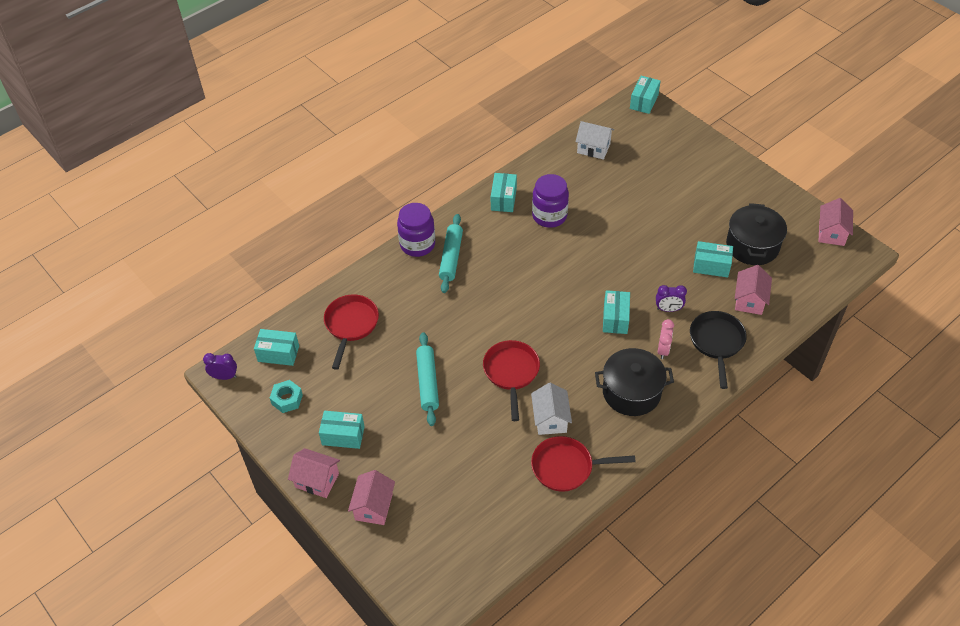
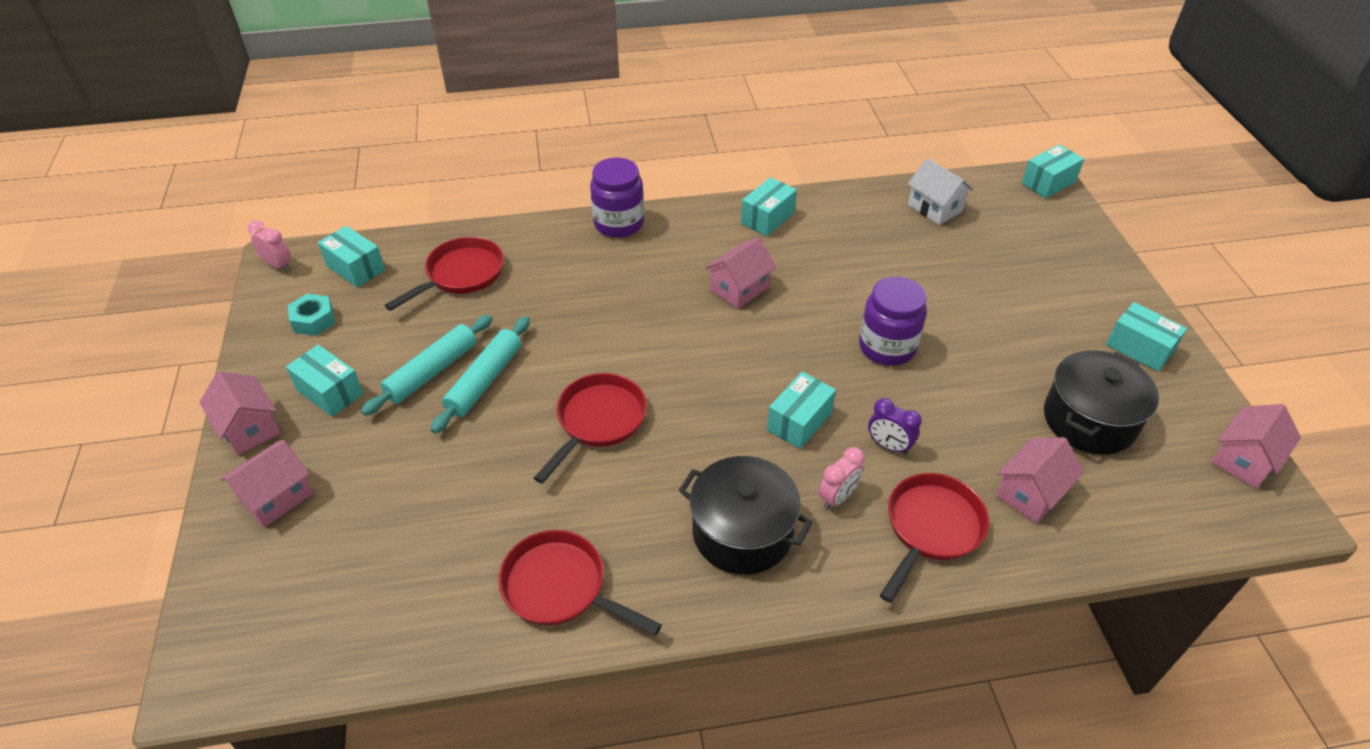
camera: 30 degrees right, 5 degrees down
(224, 376) = (278, 265): purple clock -> pink clock
(451, 257) = (646, 254): turquoise rolling pin -> turquoise rolling pin (432, 372)
(523, 255) = (739, 289): none -> pink house
(549, 216) = (811, 259): purple jar -> purple jar (887, 347)
(550, 419) = (596, 508): white house -> none
(711, 266) = (1000, 418): turquoise box -> turquoise box (1139, 348)
(717, 343) = (931, 529): black pan -> red pan

